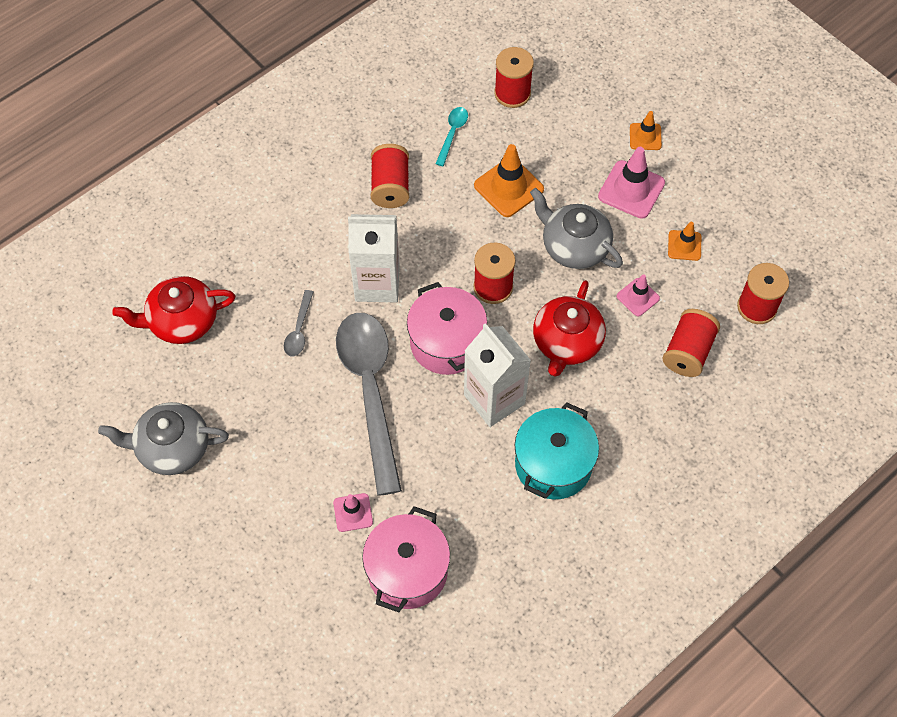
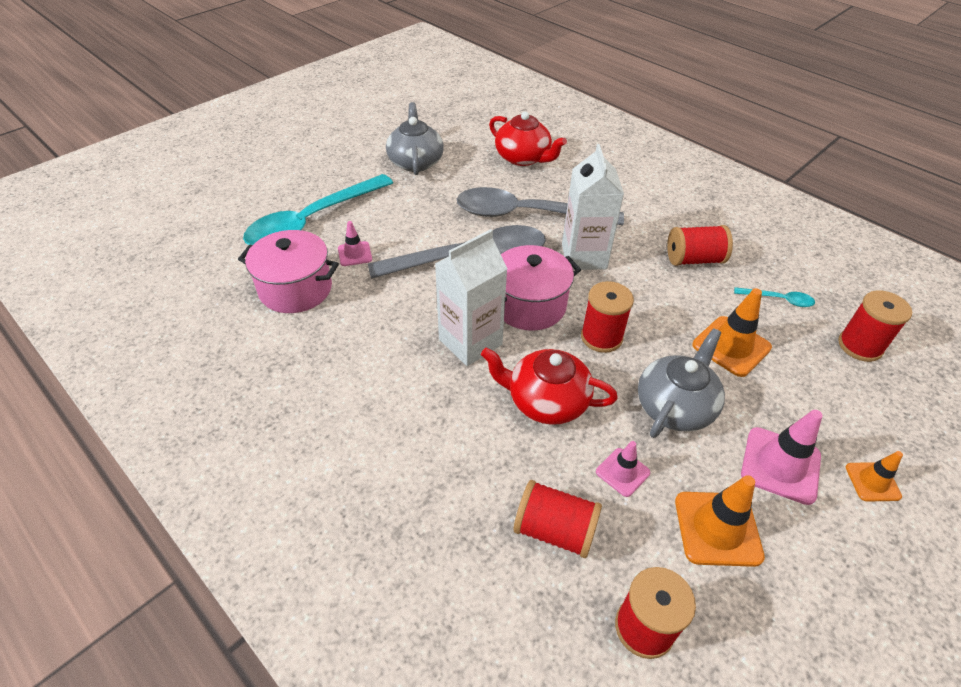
camera: 85 degrees right, 15 degrees down
(182, 321) = (523, 158): red teapot -> red teapot turned 150 degrees clockwise
(286, 565) = (312, 221): none -> turquoise spoon
(299, 330) = (526, 214): grey spoon -> grey spoon, size x2.47
(553, 464) = (397, 391): turquoise pot -> none
(684, 245) = (717, 528): orange traffic cone -> orange traffic cone, size x1.70

